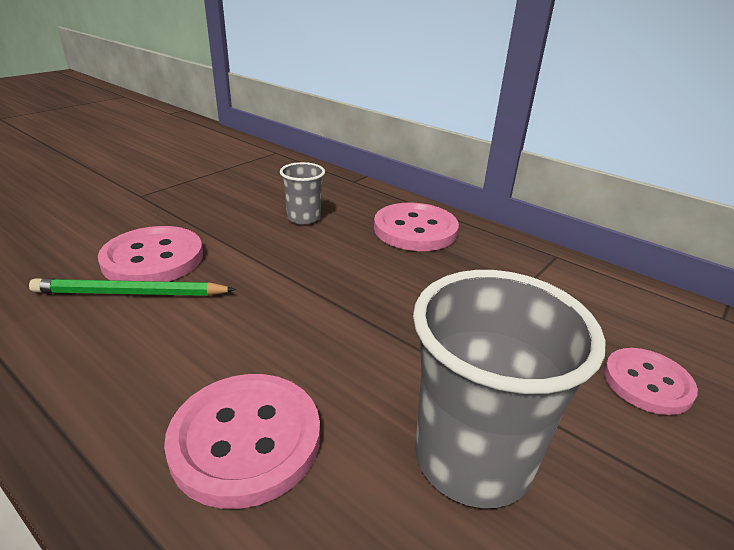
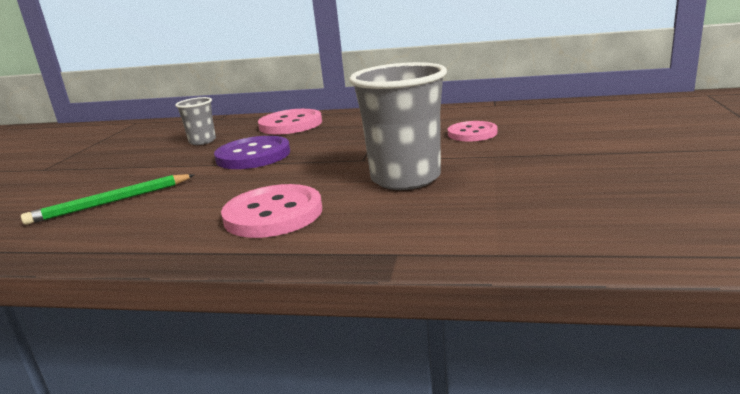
camera: 25 degrees left, 10 degrees down
(153, 258) = (105, 187): pink button -> none
(329, 277) = (253, 155): none -> purple button

